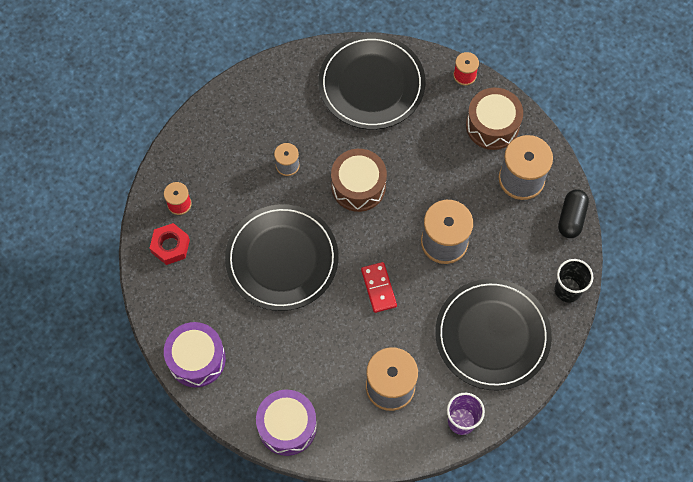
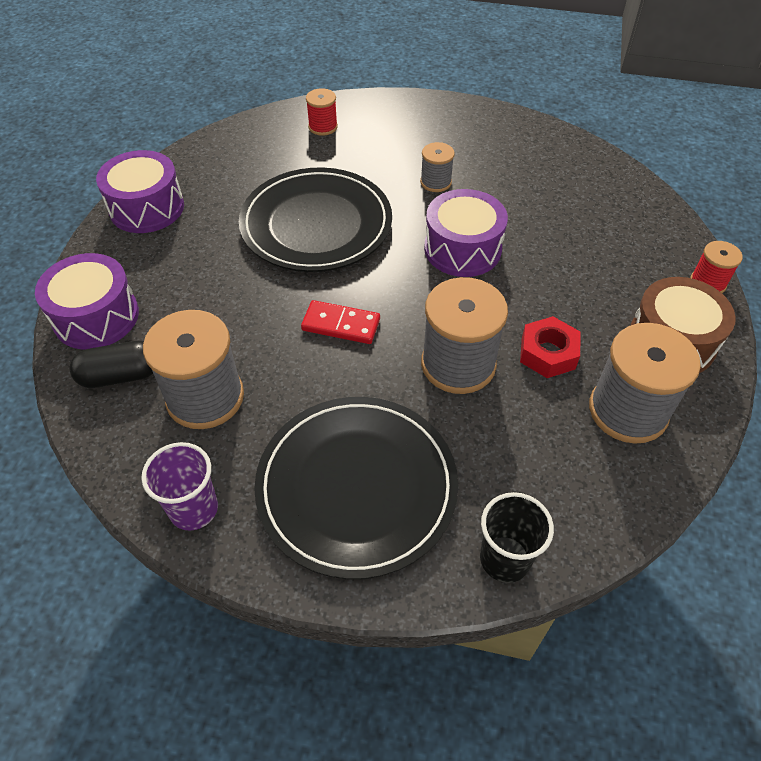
camera: 60 degrees right, 15 degrees down
(170, 246) = (270, 139): red nut -> red nut (548, 353)
(358, 186) = (462, 249): brown drum -> purple drum
(371, 84) = (601, 206): black plate -> none
(378, 288) = (341, 324): red domino -> red domino turned 60 degrees clockwise
(571, 218) = (627, 506): black capsule -> black capsule (120, 376)

